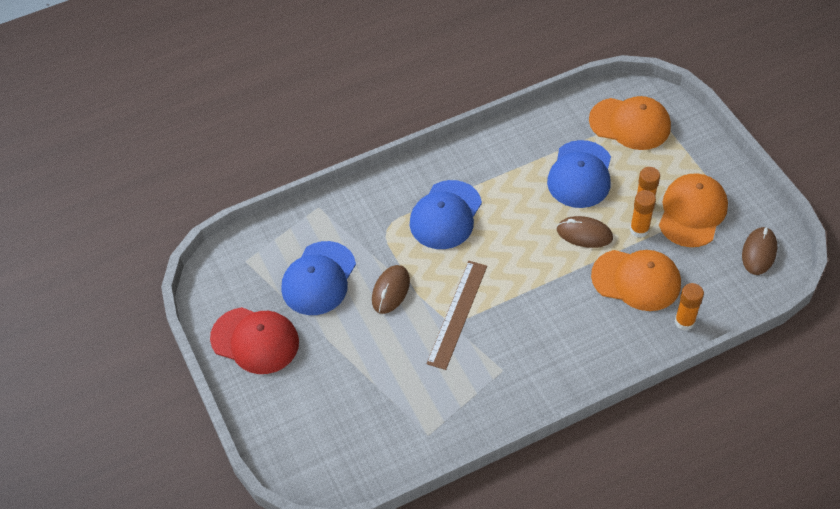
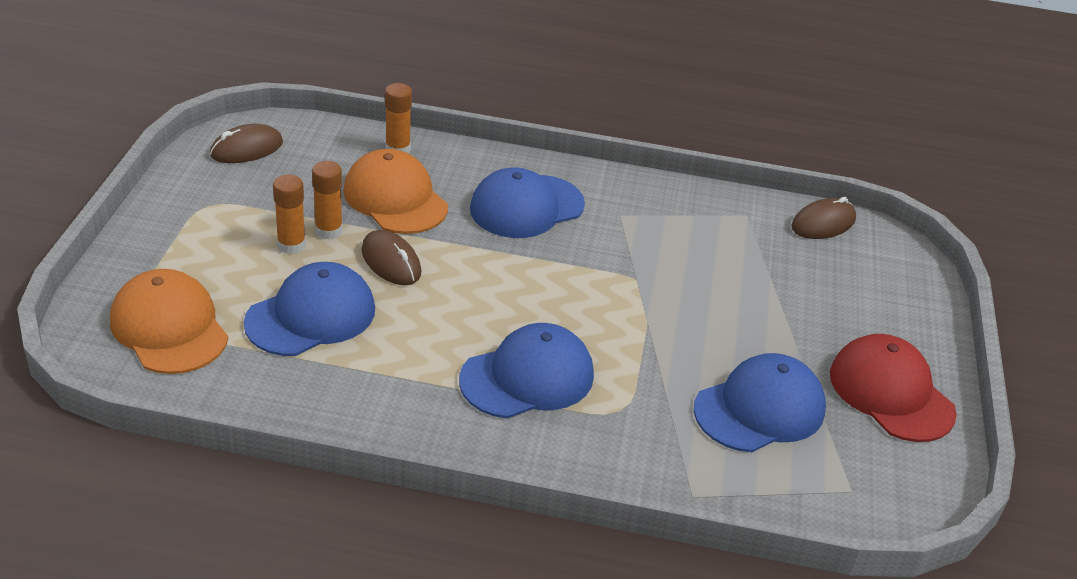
camera: 150 degrees left, 15 degrees down
(391, 291) = (677, 343): brown mouse -> brown mouse (823, 223)
(457, 314) = (619, 280): brown ruler -> none
(561, 332) = (526, 207): none -> blue cap
(692, 212) = (251, 211): orange cap -> none

